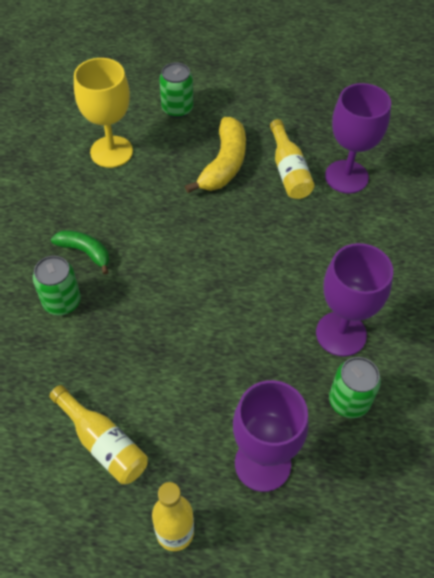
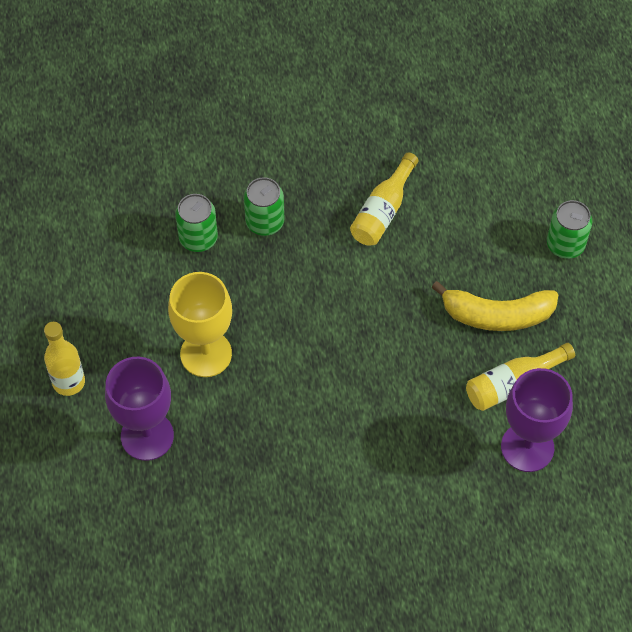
camera: 75 degrees right, 5 degrees up
(85, 252) = (329, 221): green banana -> none
(103, 443) = (132, 303): yellow bottle -> yellow bottle (383, 211)
(111, 152) = (472, 200): yellow goblet -> yellow goblet (206, 354)
(341, 334) = (306, 478): purple goblet -> none
(349, 401) = (231, 498): green can -> green can (198, 238)

